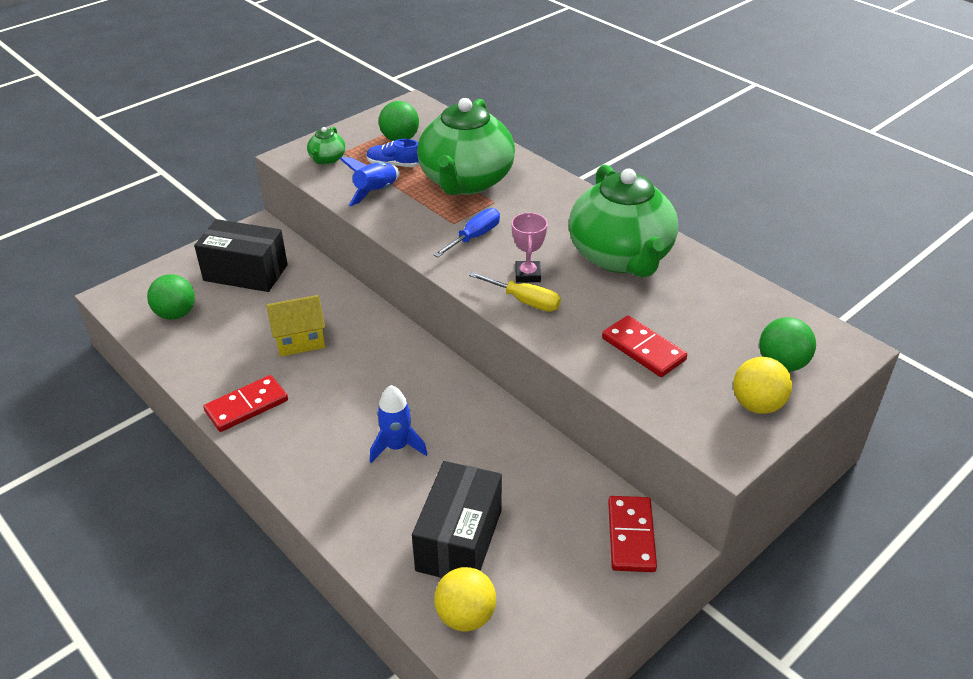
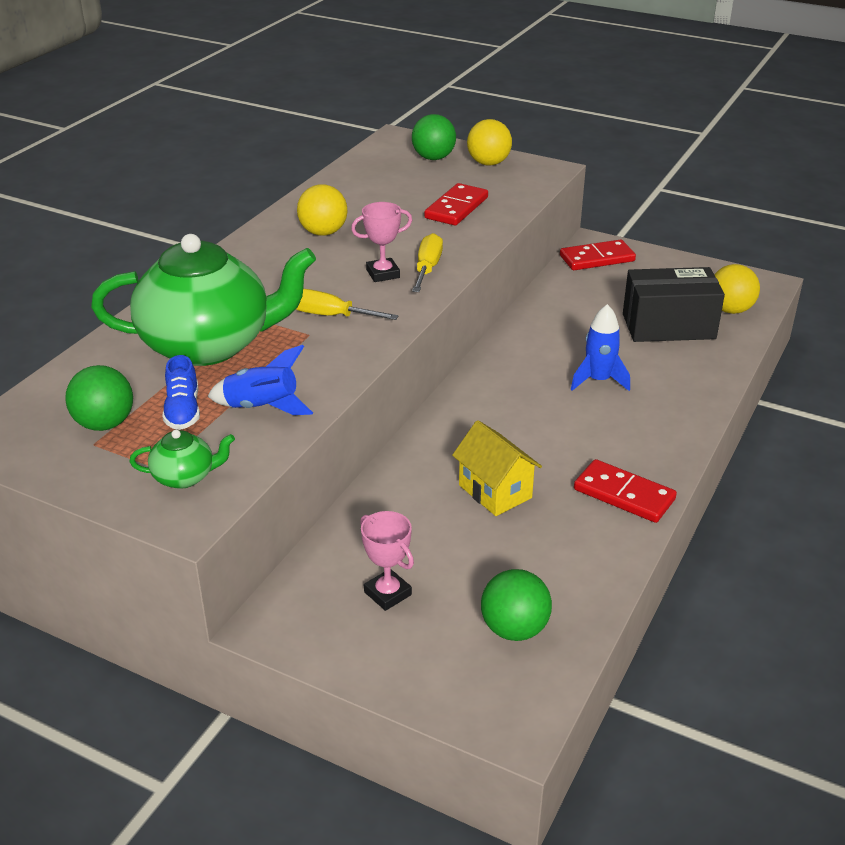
camera: 110 degrees left, 5 degrees down
(245, 273) = (387, 593): black box -> pink trophy
(474, 237) = (330, 316): blue screwdriver -> yellow screwdriver
(621, 257) = (323, 232): green teapot -> yellow ball

